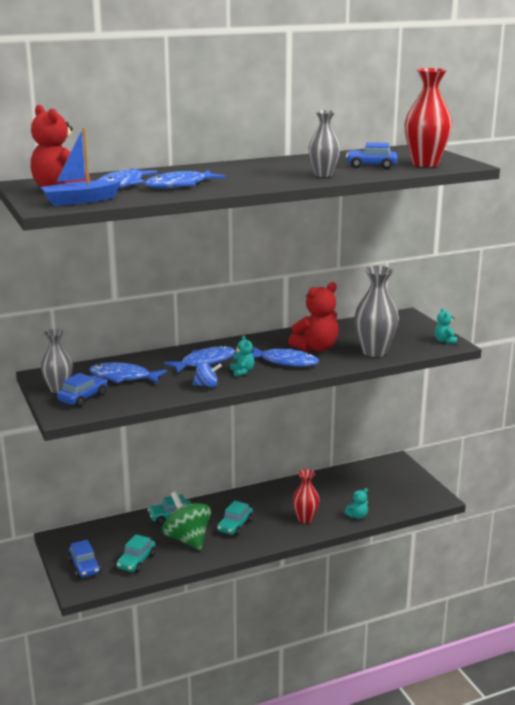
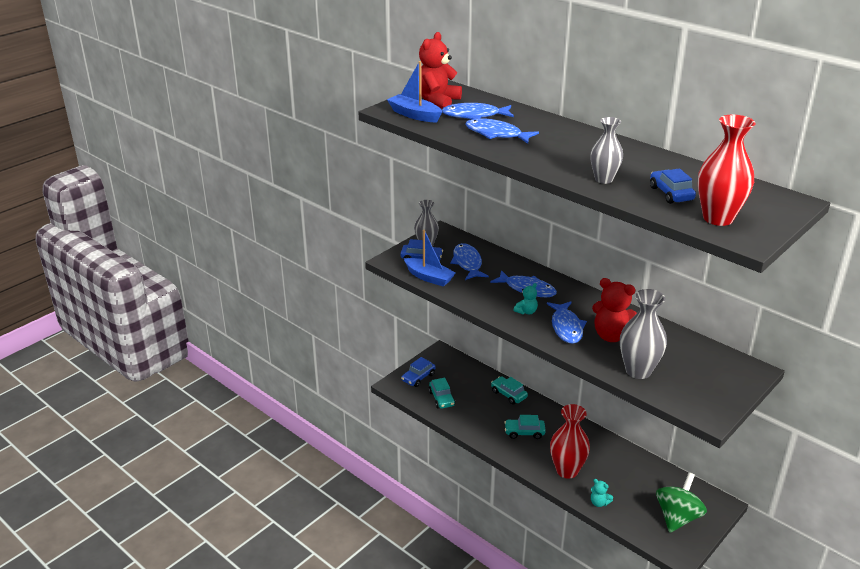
camera: 65 degrees right, 10 degrees up
(125, 402) = (429, 277): none -> blue boat
(136, 561) = (441, 398): turquoise car -> turquoise car turned 105 degrees counterclockwise
(187, 539) = (487, 413): green spinning top -> green spinning top (677, 517)
(207, 385) = (486, 303): blue spinning top -> none
(305, 519) = (567, 470): red vase -> red vase, size x1.54
(444, 341) = (712, 410): turquoise teddy bear -> none

